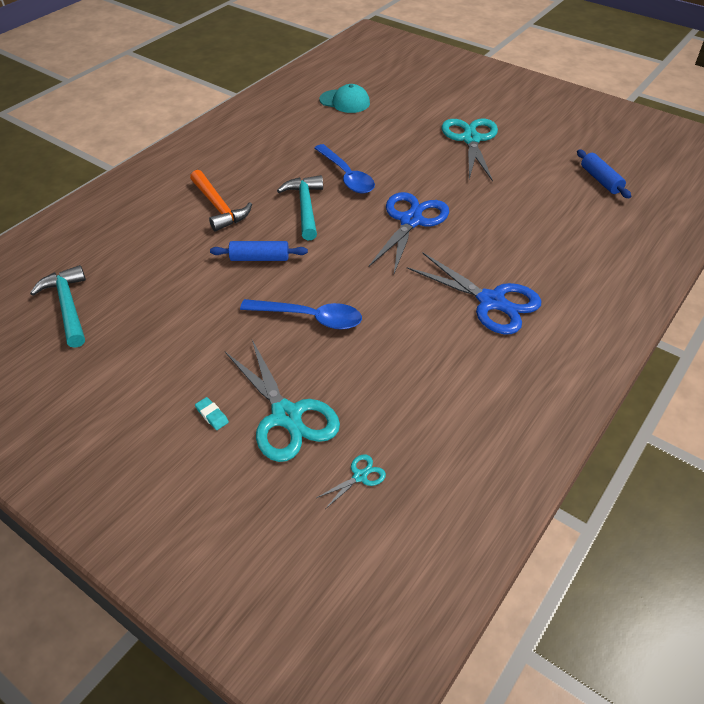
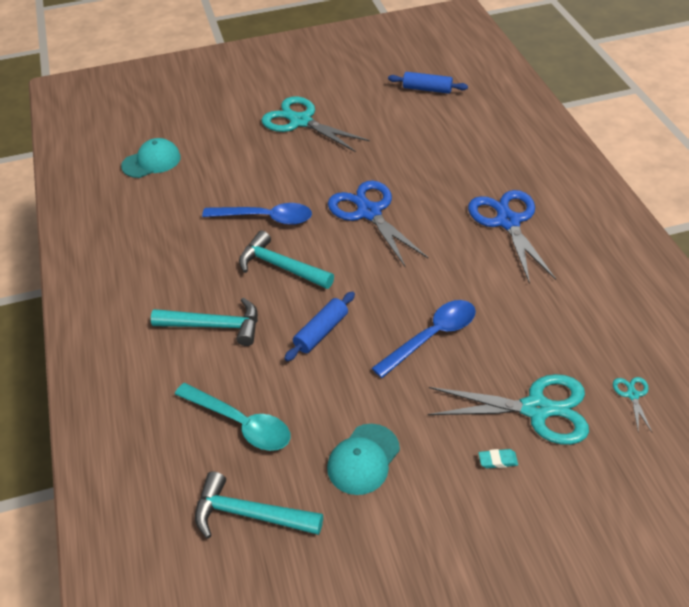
camera: 50 degrees left, 0 degrees up
(142, 263) = (241, 423): none -> turquoise spoon
(156, 338) = (363, 459): none -> turquoise cap
(219, 207) = (214, 326): orange hammer -> turquoise hammer
(491, 301) = (507, 221): blue scissors -> blue scissors turned 90 degrees counterclockwise

